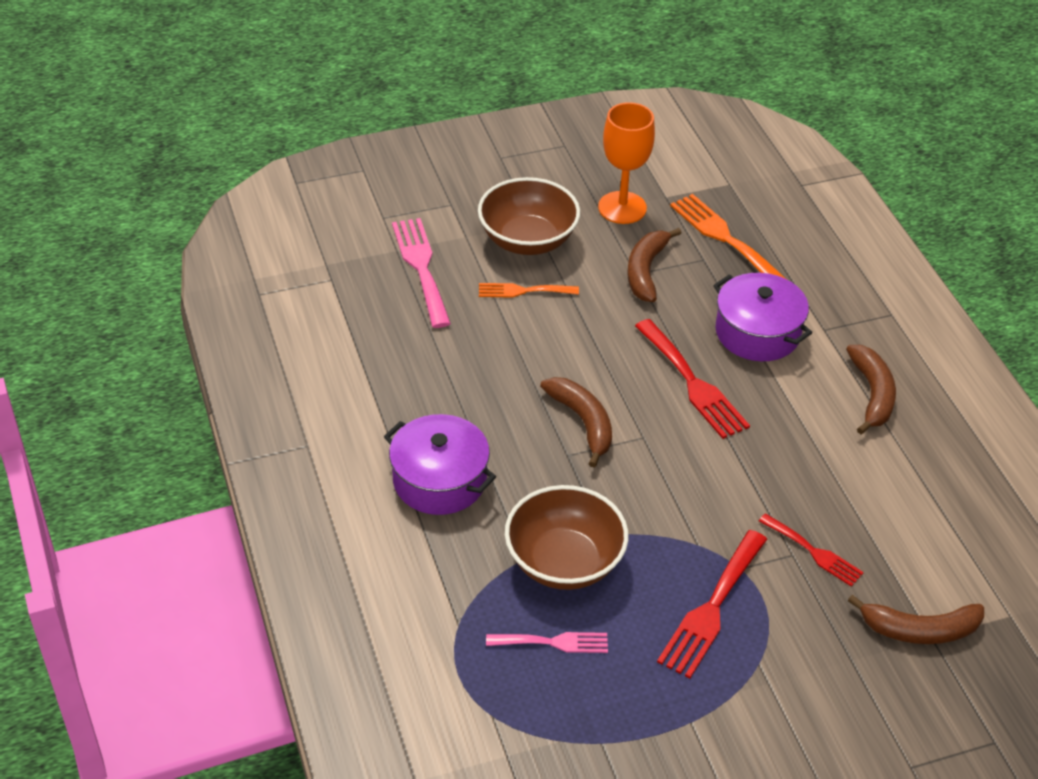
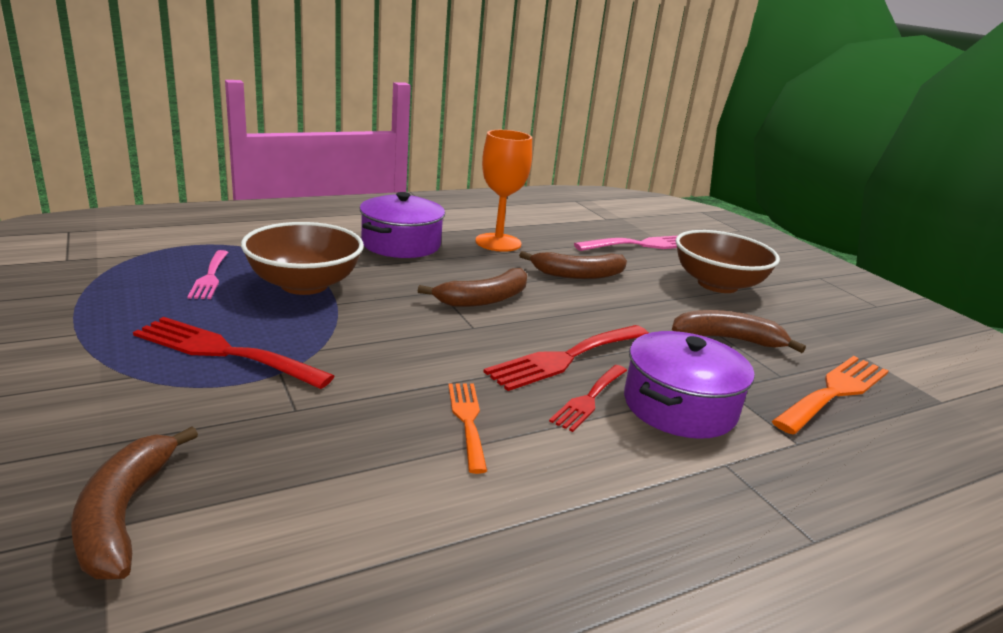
camera: 80 degrees right, 20 degrees down
(523, 291) = (646, 280): orange fork -> orange fork (467, 420)
(622, 208) = (816, 331): orange goblet -> orange goblet (498, 242)
(814, 552) = (296, 426): red fork -> red fork (589, 399)
(872, 395) = (613, 502): brown banana -> brown banana (578, 275)

